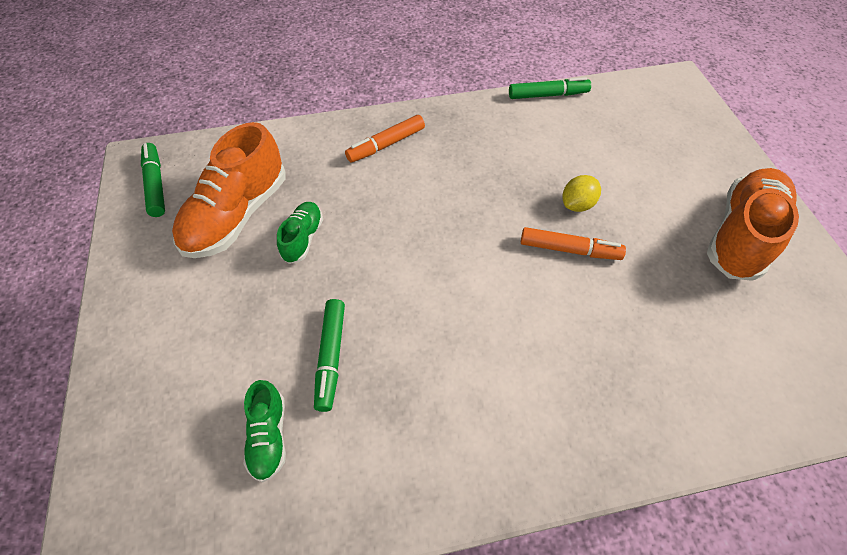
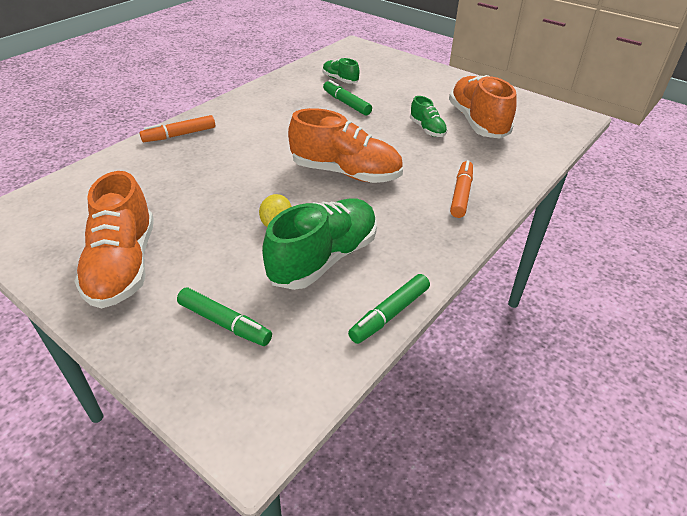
camera: 140 degrees right, 15 degrees down
(156, 184) = (542, 113): green marker -> green marker (224, 323)
(459, 228) = (346, 173): none -> orange shoe
(560, 152) = (324, 258): none -> green shoe
(569, 249) = (261, 194): orange marker -> orange marker (180, 135)

